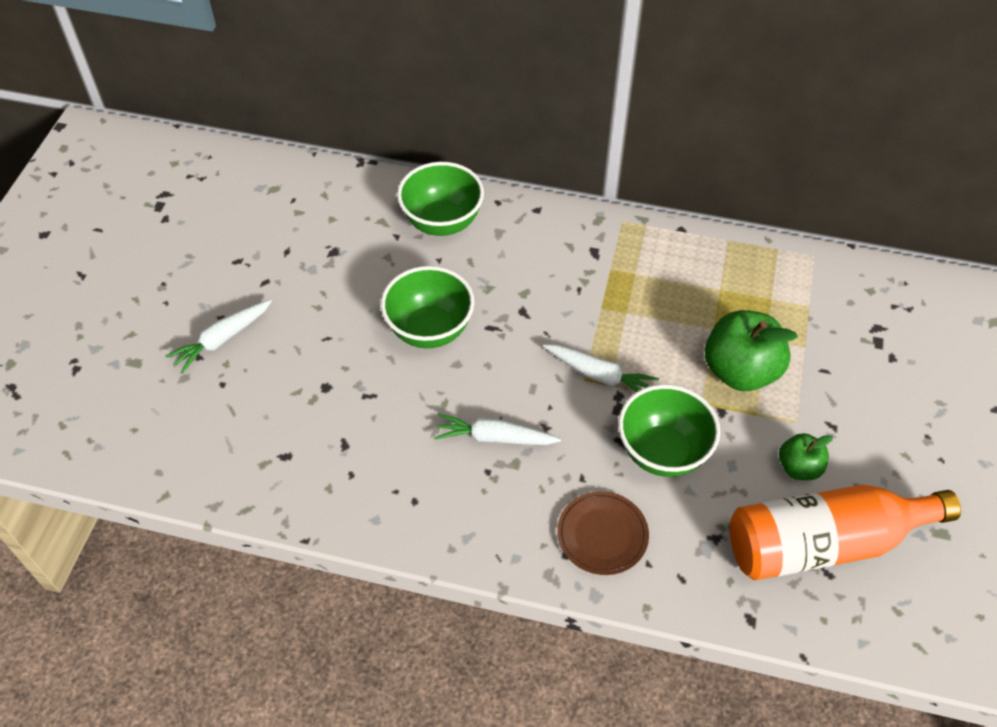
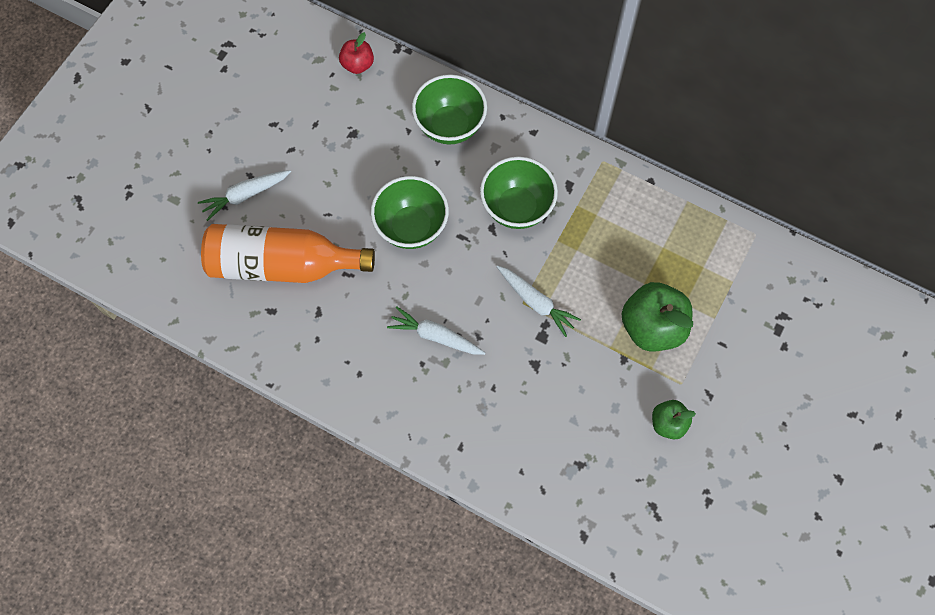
camera: 15 degrees right, 15 degrees up
(320, 185) = (357, 64): none -> red apple
(602, 535) = (494, 439): brown plate -> none
(662, 452) = (564, 382): green bowl -> green bowl (517, 207)
(823, 543) = (663, 491): orange bottle -> orange bottle (282, 264)

